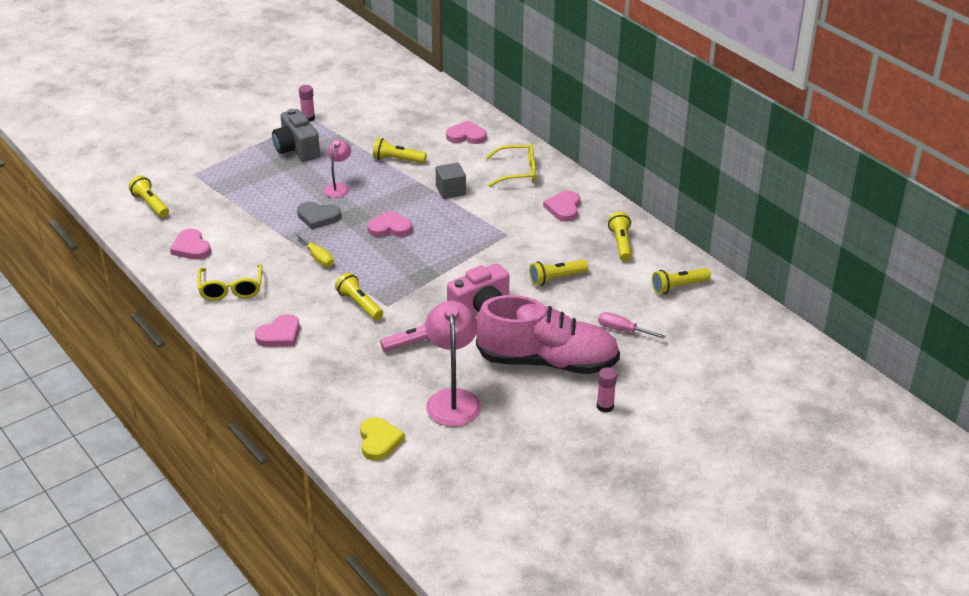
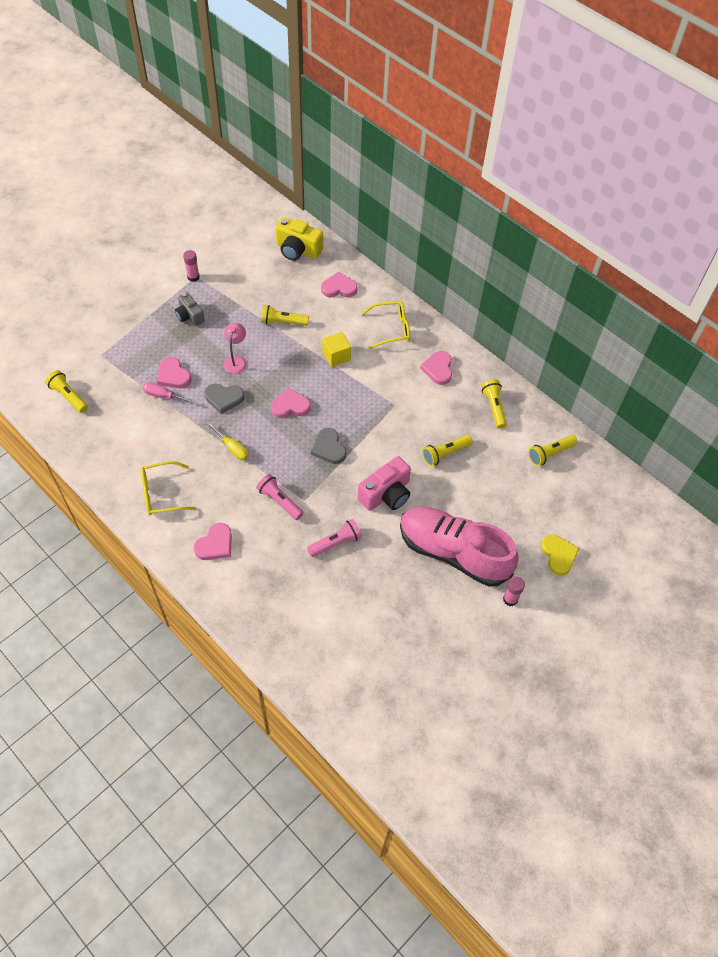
camera: 10 degrees left, 20 degrees up
(191, 247) = (116, 446): pink heart -> pink heart (173, 375)
(231, 289) = (161, 494): yellow glasses -> yellow glasses turned 90 degrees clockwise
(296, 149) = (189, 316): grey camera -> grey camera, size x0.65
(359, 304) = (279, 501): yellow flashlight -> pink flashlight
(379, 441) = (325, 661): yellow heart -> yellow heart (558, 555)
(425, 265) = (329, 448): none -> grey heart
(427, 103) = (298, 250): none -> yellow camera
(450, 190) = (336, 356): grey cube -> yellow cube
(453, 399) = (380, 605): pink lamp -> none
(547, 362) = (453, 552): pink shoe -> pink shoe turned 150 degrees counterclockwise
(622, 330) = (511, 509): pink screwdriver -> pink screwdriver (164, 396)

